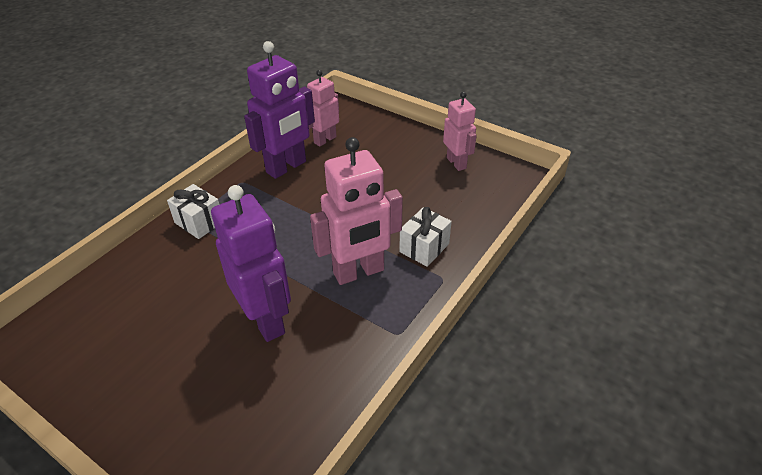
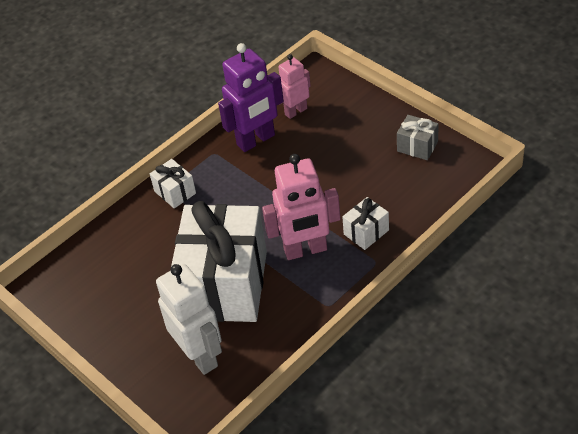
camera: 15 degrees right, 5 degrees up
(240, 416) = (200, 355): none -> white robot
(266, 320) = (225, 285): purple robot -> white gift
(456, 163) = (417, 146): pink robot -> grey gift

